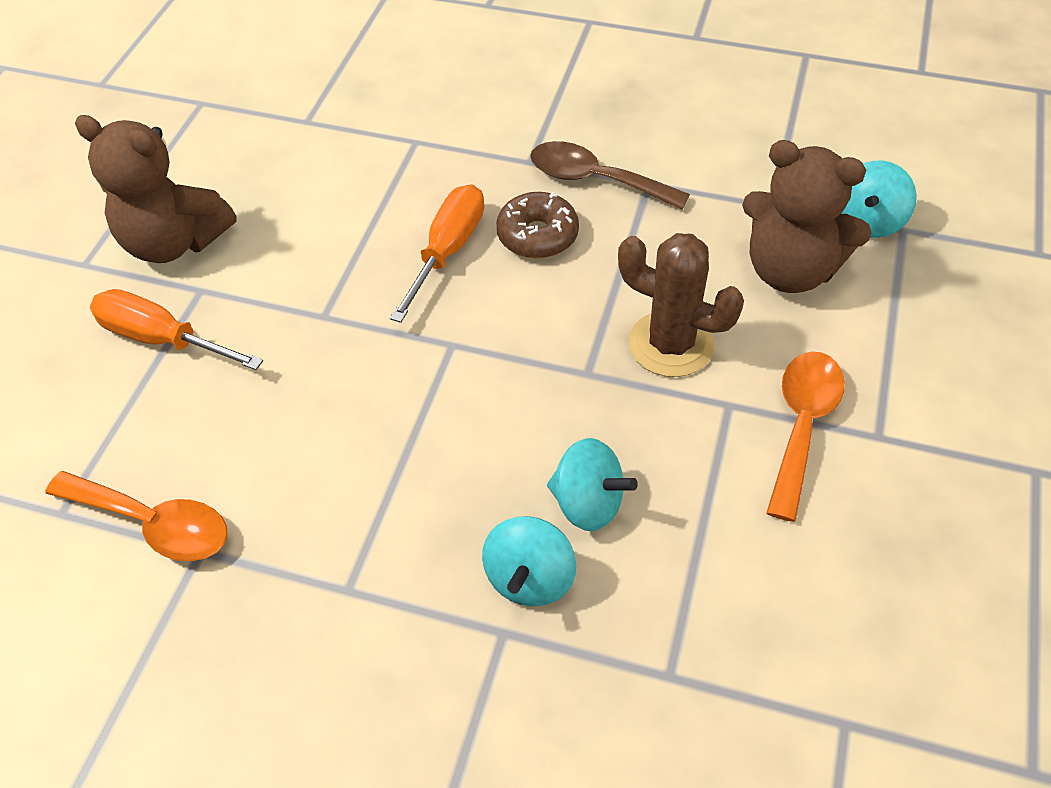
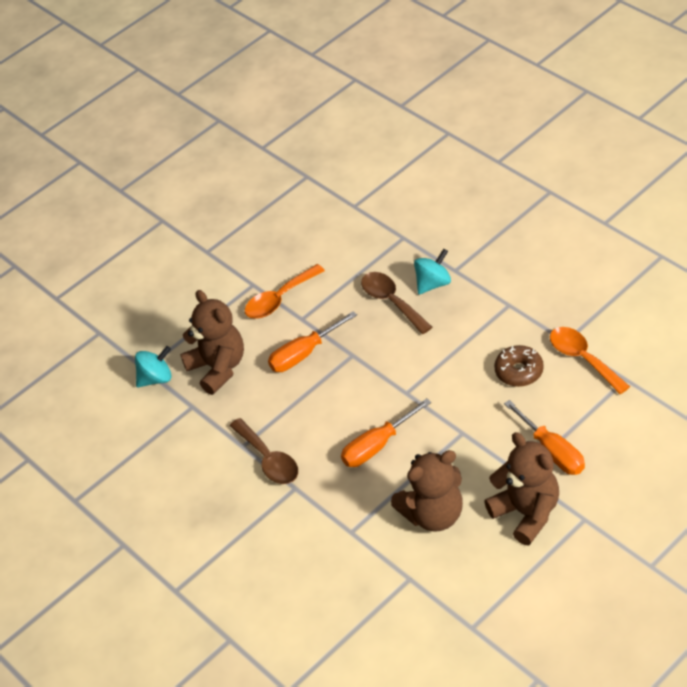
camera: 145 degrees left, 5 degrees down
(311, 196) = (433, 514): none -> brown teddy bear
(537, 235) = (324, 436): brown donut -> brown donut (519, 371)
(588, 503) = (391, 301): turquoise spinning top -> brown spoon
(670, 344) = (304, 353): brown cactus -> orange screwdriver

